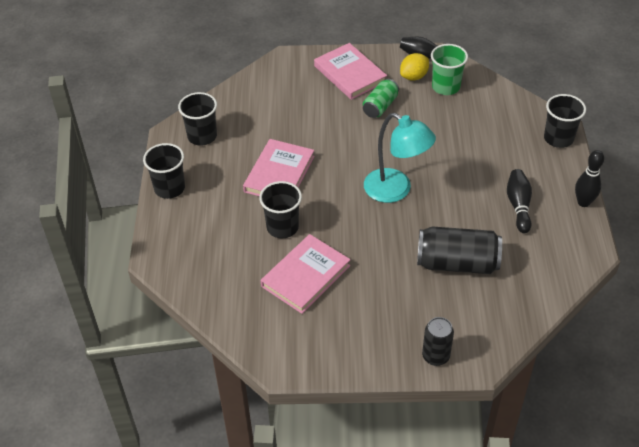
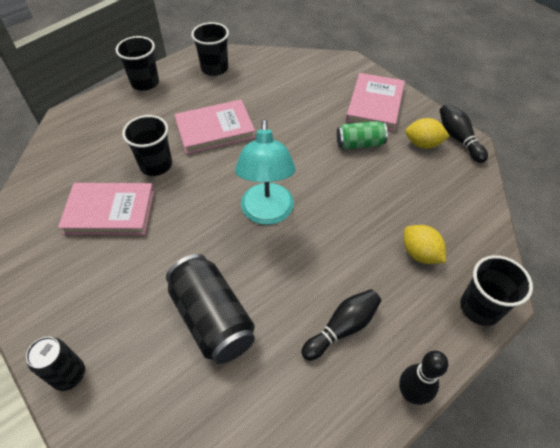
camera: 50 degrees right, 5 degrees up
(445, 87) = (438, 173): green cup -> none
(499, 138) = (420, 254): none -> yellow lemon

